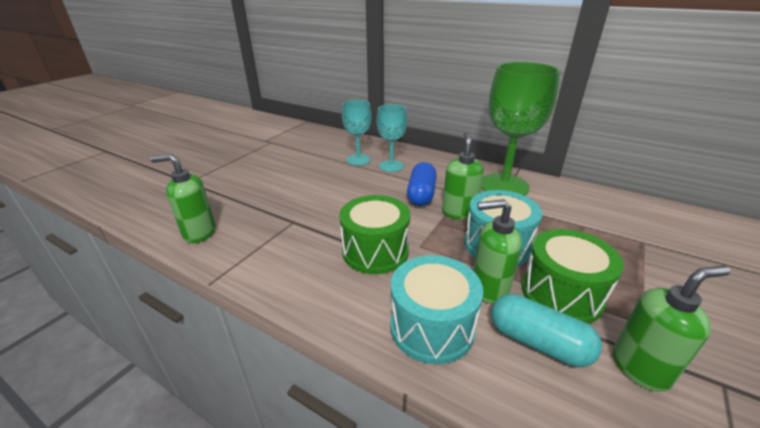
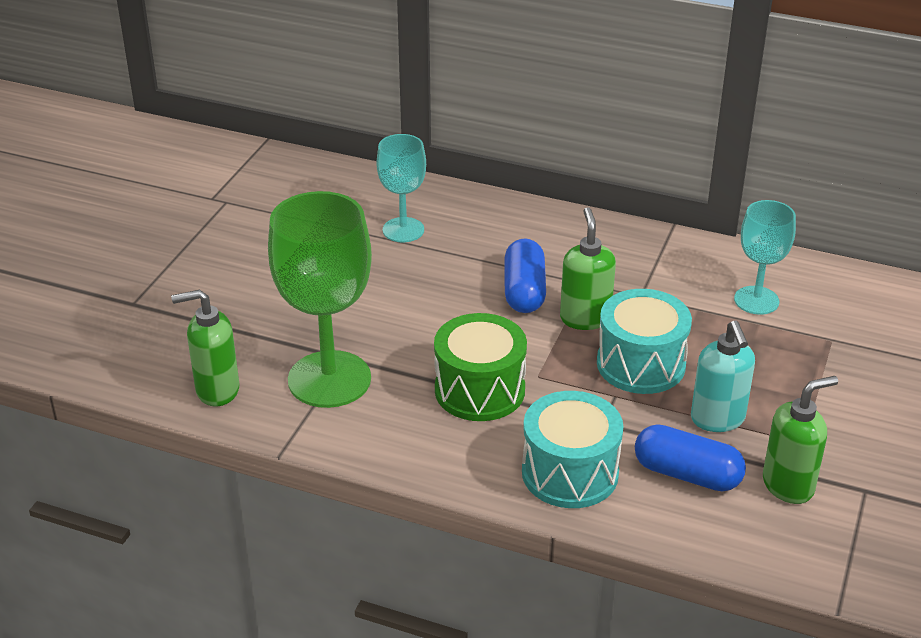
camera: 10 degrees left, 5 degrees up
(391, 166) = (463, 239): turquoise goblet -> turquoise goblet (756, 300)
(488, 289) = (632, 423): green soap dispenser -> none
(504, 186) = (649, 263): green goblet -> green goblet (329, 379)
(538, 342) = (687, 474): turquoise capsule -> blue capsule
(561, 294) = (717, 419): green drum -> turquoise soap dispenser

